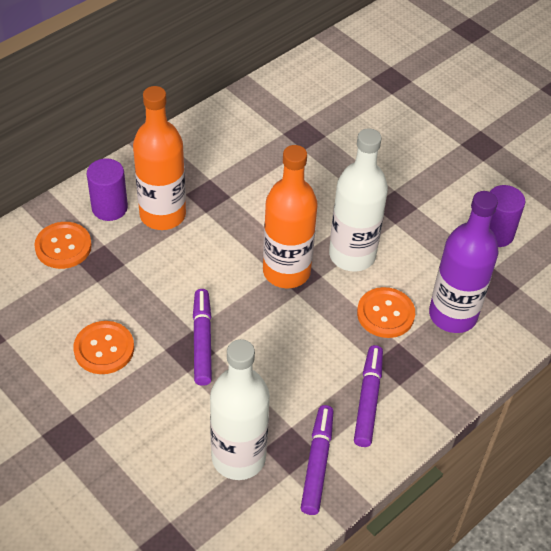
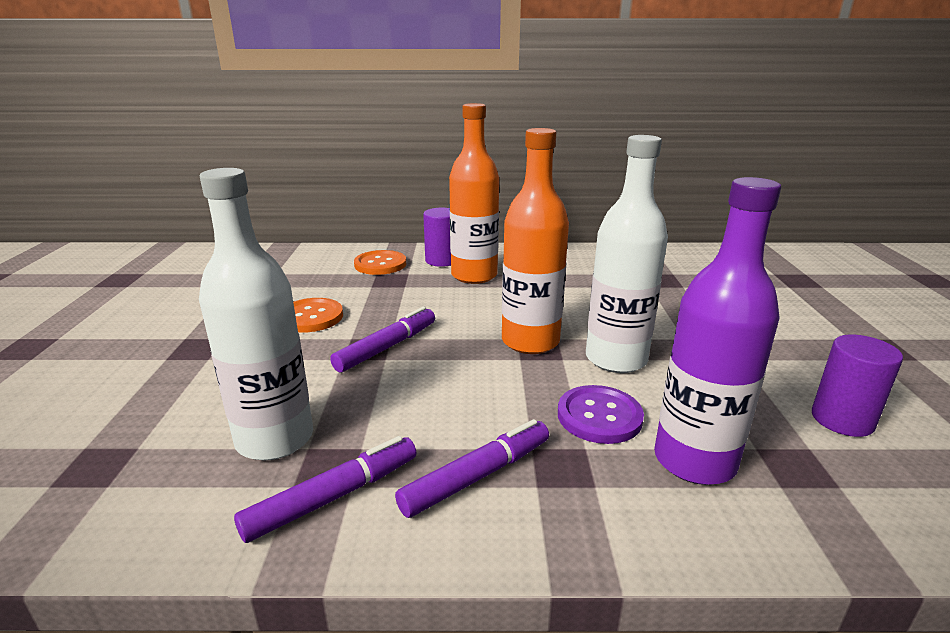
camera: 45 degrees right, 25 degrees down
(385, 314) = (599, 416): orange button -> purple button

